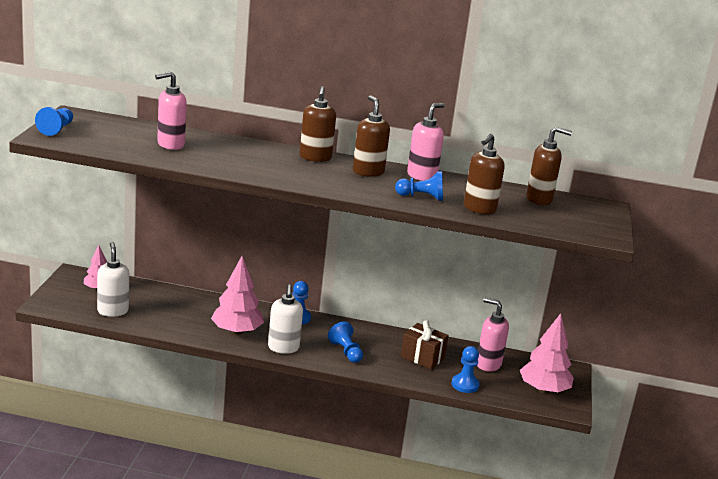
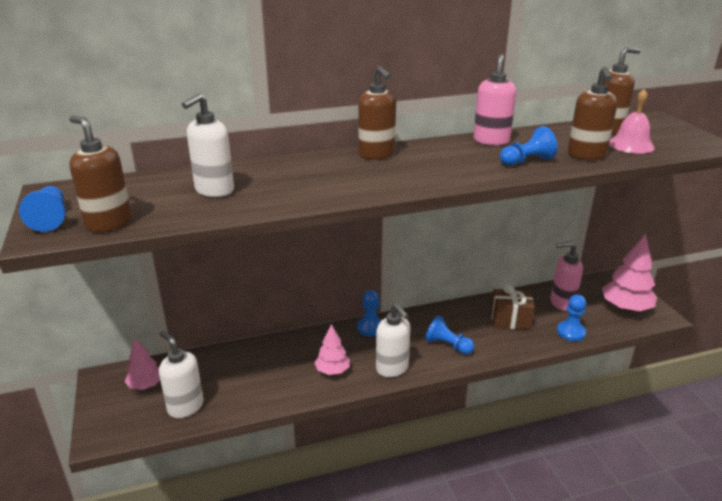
camera: 25 degrees left, 5 degrees up
(170, 144) = (214, 190): pink soap dispenser -> white soap dispenser
(236, 331) = (332, 370): pink tree -> pink tree, size x0.60
(368, 172) = (443, 152): brown soap dispenser -> brown soap dispenser (108, 223)
(534, 214) = (631, 145): none -> pink bell

